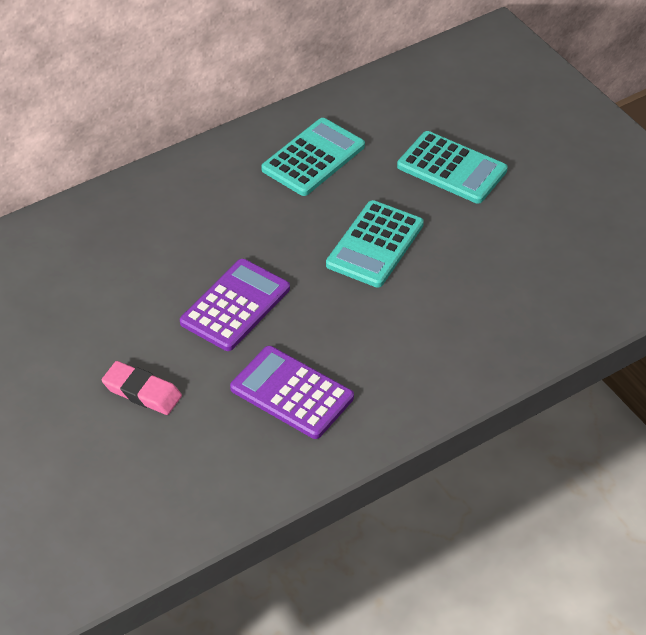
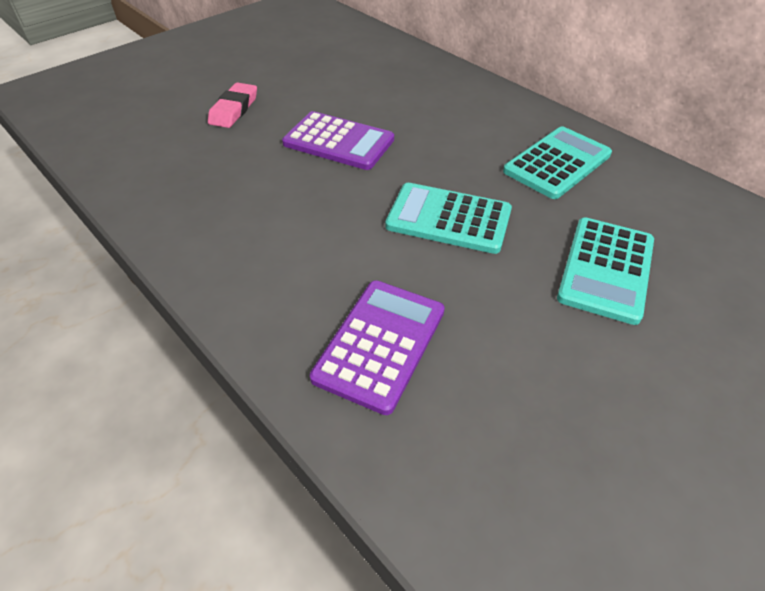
camera: 80 degrees right, 0 degrees up
(291, 393) = (232, 186): purple calculator -> purple calculator (380, 344)
(313, 158) = (557, 163): turquoise calculator -> turquoise calculator turned 75 degrees counterclockwise

